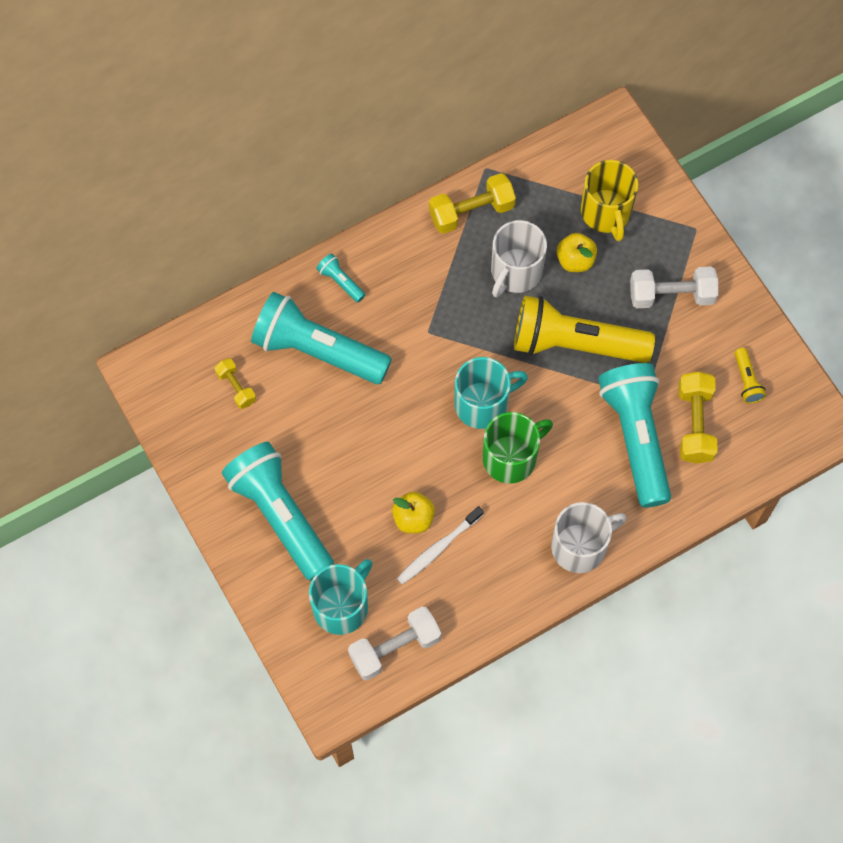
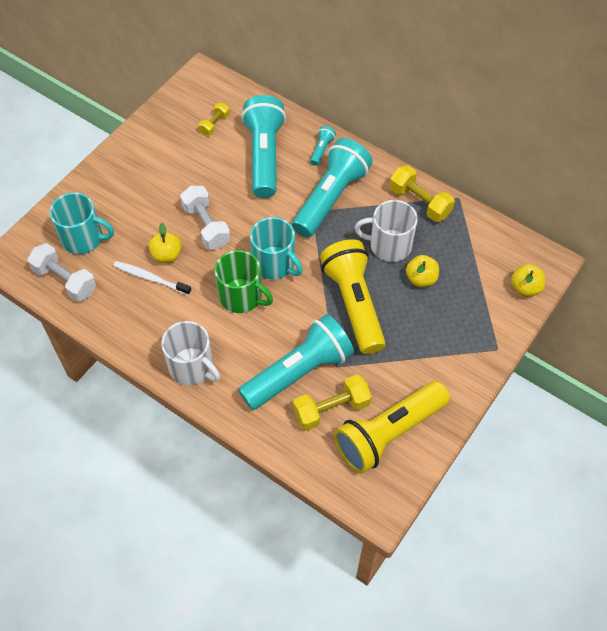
camera: 65 degrees right, 10 degrees down
(280, 515) = (135, 181): turquoise flashlight -> turquoise flashlight (330, 198)
(606, 212) = (472, 284): yellow mug -> none
(635, 163) = (525, 288): none -> yellow apple
(671, 295) = (431, 352): white dumbbell -> white dumbbell (206, 226)
(746, 380) = (388, 433): yellow flashlight -> yellow flashlight, size x2.46

